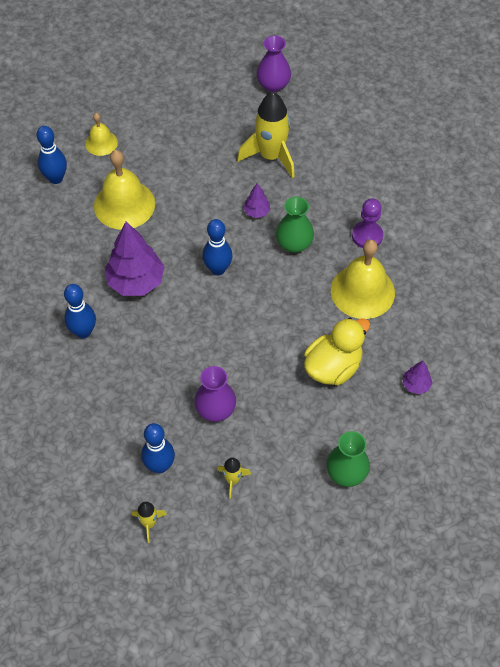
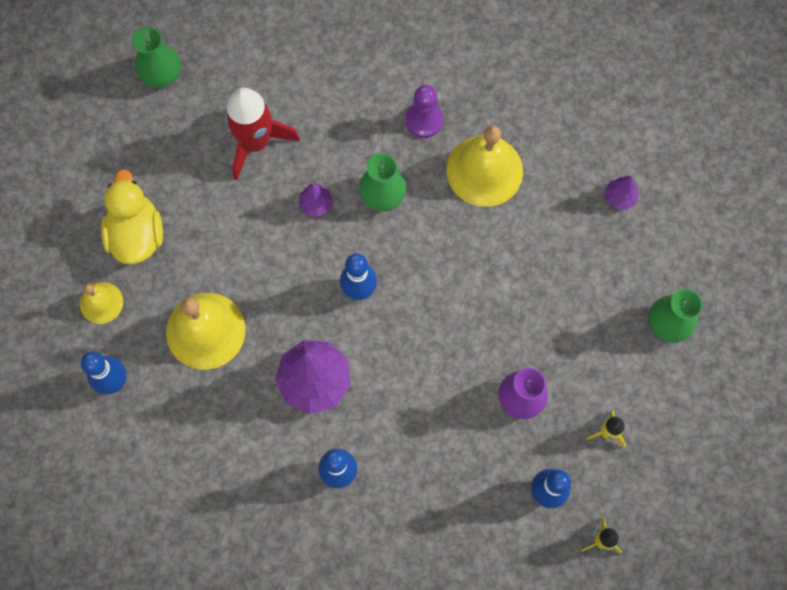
camera: 55 degrees left, 15 degrees up
(271, 156) = (255, 142): yellow rocket -> red rocket
(273, 85) = (161, 74): purple vase -> green vase
(333, 367) = (549, 257): yellow duck -> yellow duck (136, 234)

